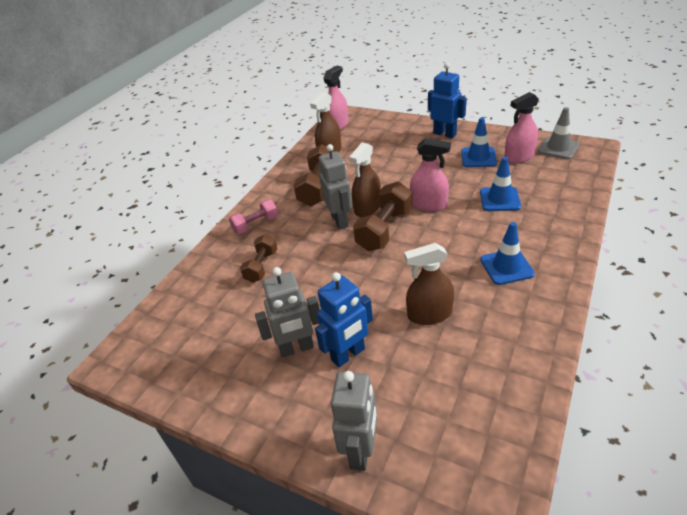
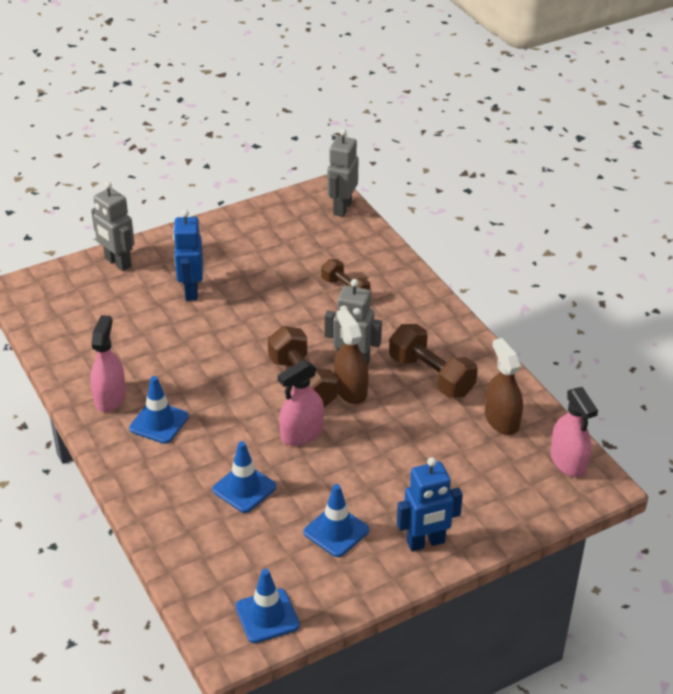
camera: 120 degrees right, 0 degrees up
(256, 225) = (414, 309): pink dumbbell -> none
(296, 348) = (229, 271): grey robot -> grey robot (342, 208)
(429, 314) = (172, 348): brown spray bottle -> none
(519, 157) = (294, 566): pink spray bottle -> pink spray bottle (110, 397)
(558, 148) = (267, 616): grey traffic cone -> blue traffic cone

